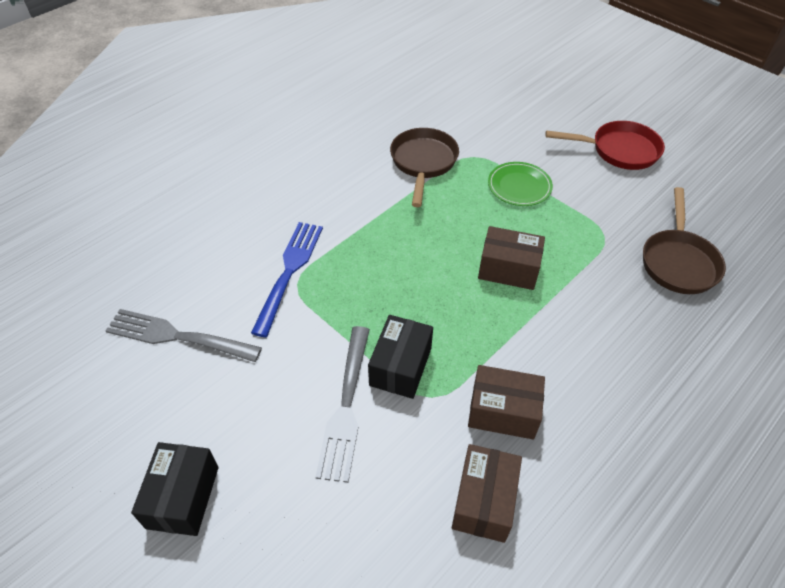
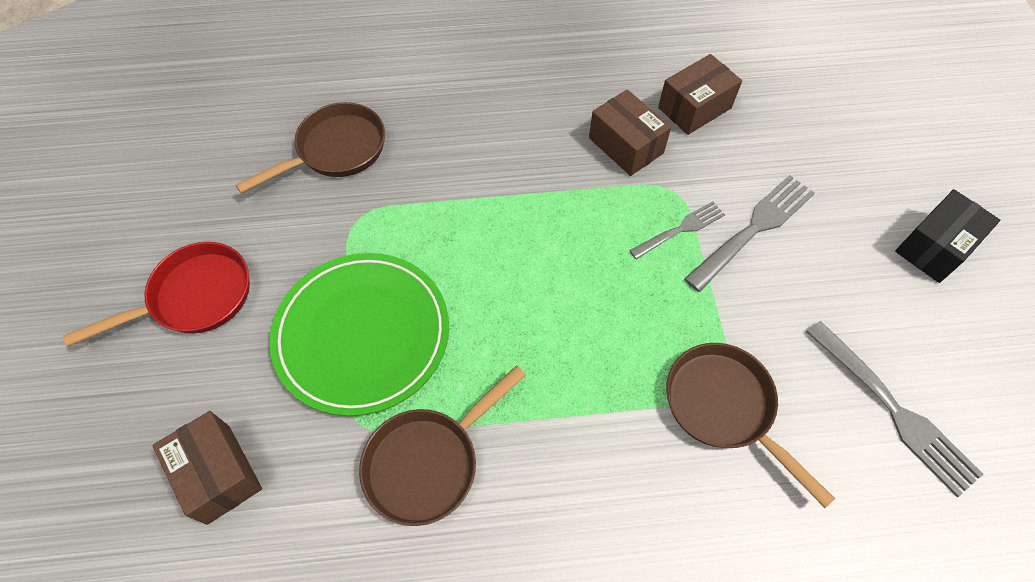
camera: 140 degrees left, 10 degrees up
(289, 273) = (724, 408): blue fork -> brown pan
(400, 366) = (680, 230): black box -> grey fork
(508, 269) = (491, 249): brown box -> brown box (218, 473)
(519, 186) = (362, 335): green plate -> green plate, size x1.88
(619, 150) = (194, 297): red pan -> red pan turned 105 degrees clockwise

